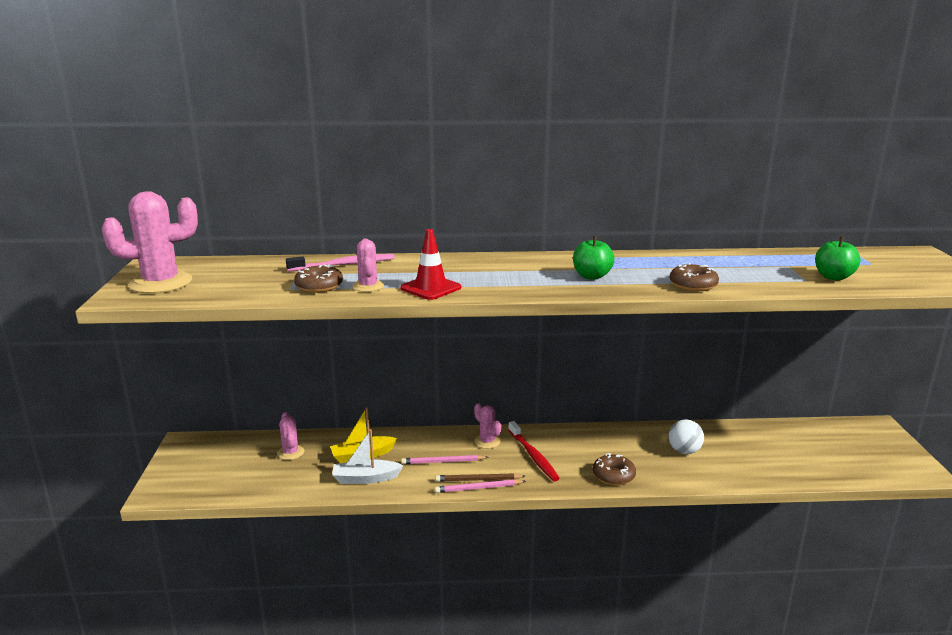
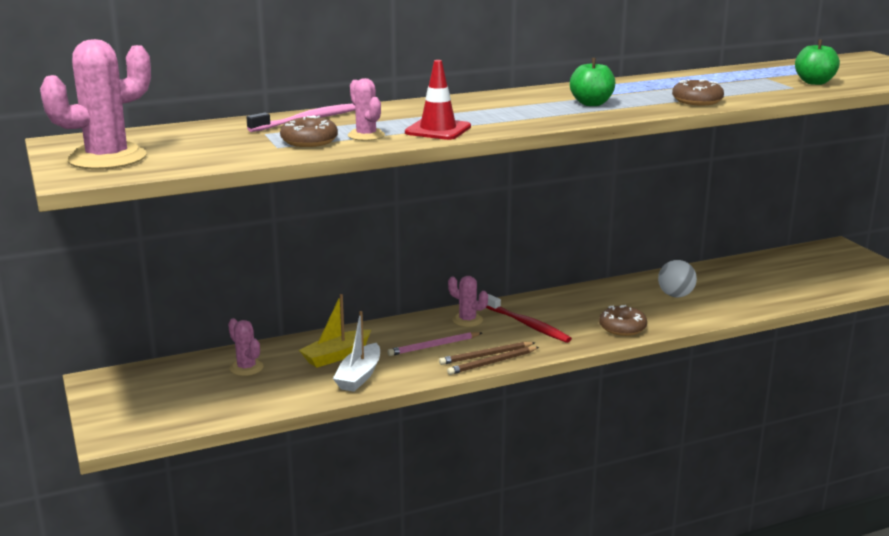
camera: 20 degrees left, 0 degrees up
(366, 478) = (359, 376): white boat -> white boat turned 45 degrees counterclockwise
(478, 488) = (492, 363): pink pencil -> brown pencil

